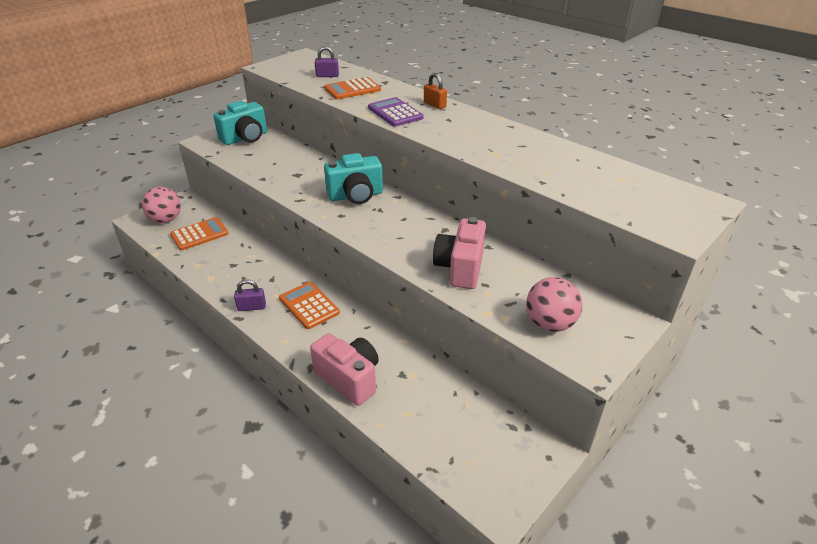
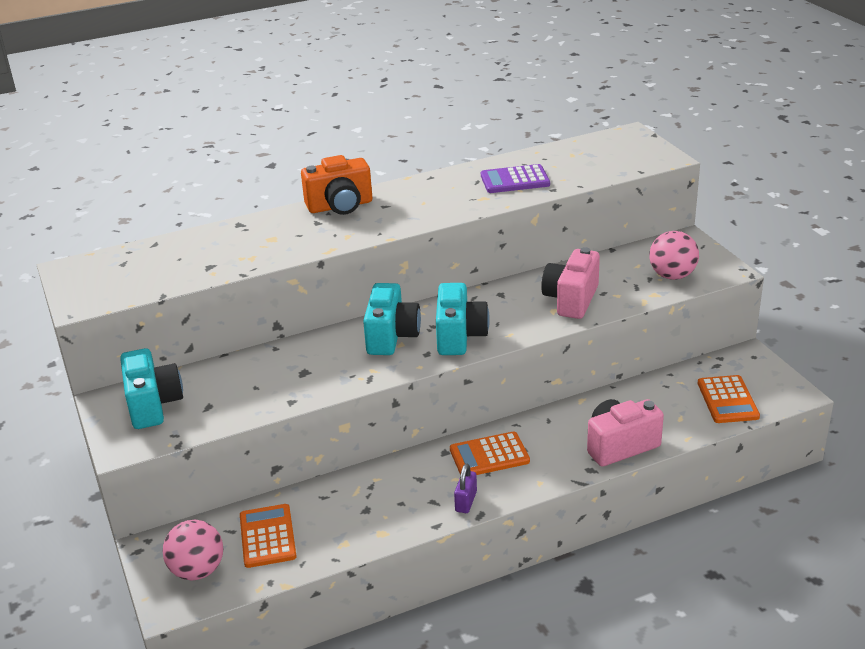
camera: 65 degrees left, 5 degrees down
(327, 76) = (174, 260): purple padlock -> none
(352, 89) = (241, 249): orange calculator -> orange calculator (727, 400)
(371, 224) = (459, 336): none -> turquoise camera
(395, 113) = (339, 233): purple calculator -> purple calculator (515, 180)
(434, 105) = (340, 206): orange padlock -> orange camera
(460, 268) = (571, 300): pink camera -> pink camera turned 75 degrees clockwise

